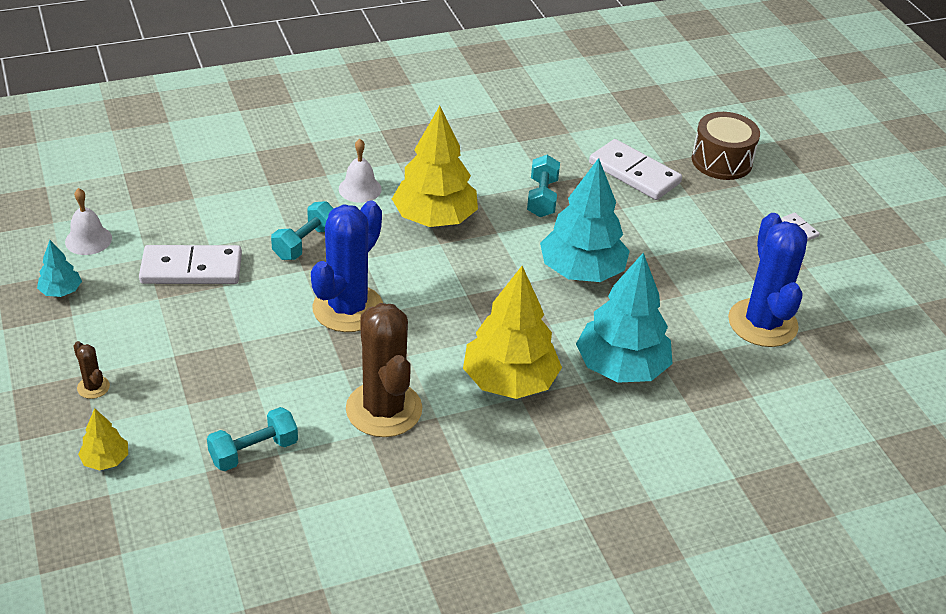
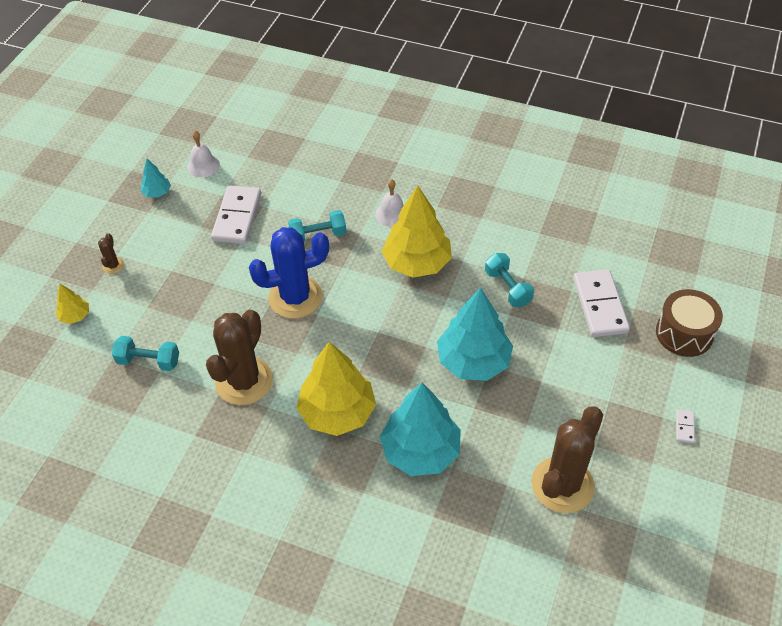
camera: 45 degrees right, 10 degrees up
(191, 269) = (237, 217): white domino -> white domino turned 60 degrees clockwise
(542, 198) = (507, 288): turquoise dumbbell -> turquoise dumbbell turned 75 degrees counterclockwise
(762, 323) = (562, 485): blue cactus -> brown cactus

